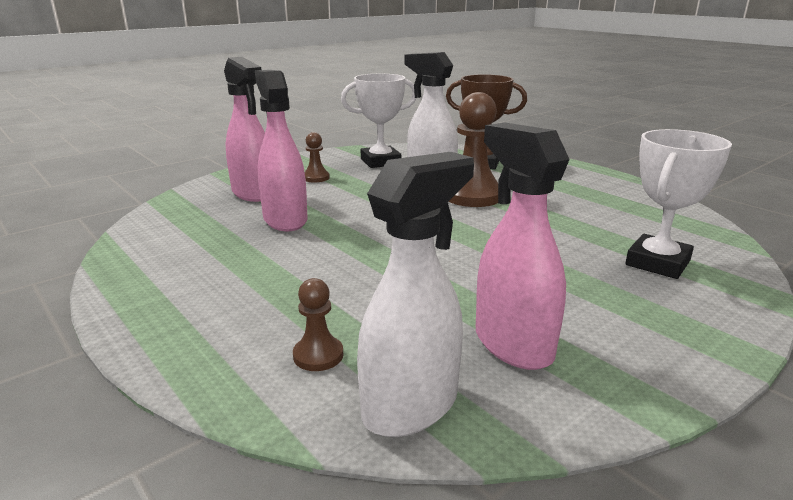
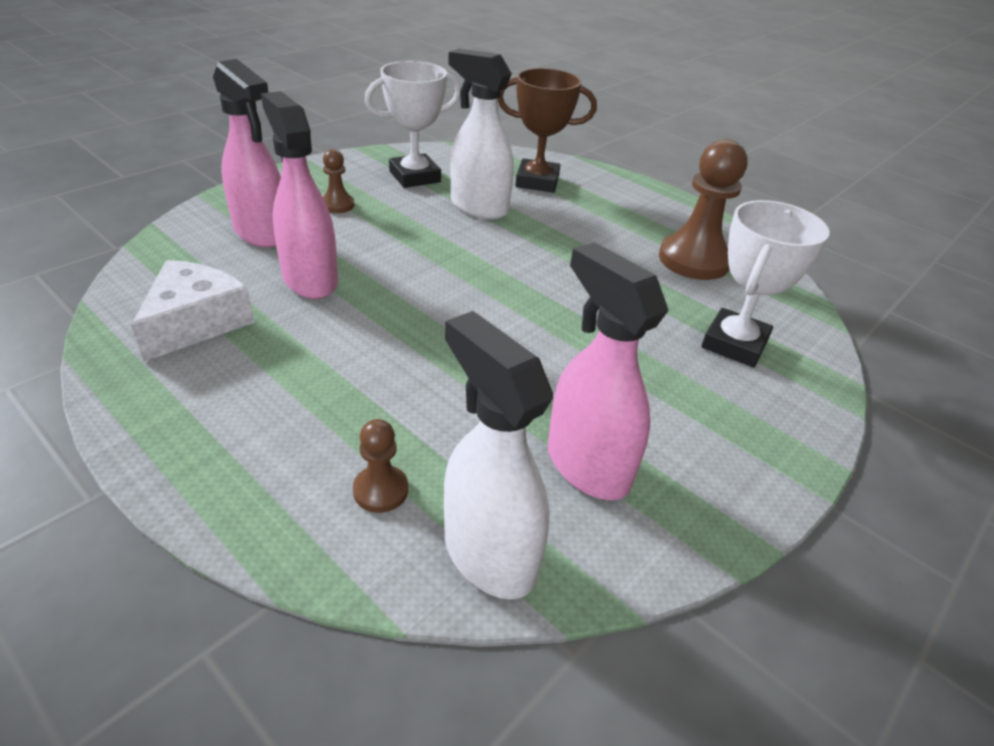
camera: 10 degrees left, 15 degrees up
(188, 244) = (196, 322): none -> white cheese
(411, 406) = (488, 553): white spray bottle -> white spray bottle turned 75 degrees counterclockwise
(472, 196) = (530, 238): brown pawn -> brown pawn (694, 260)

